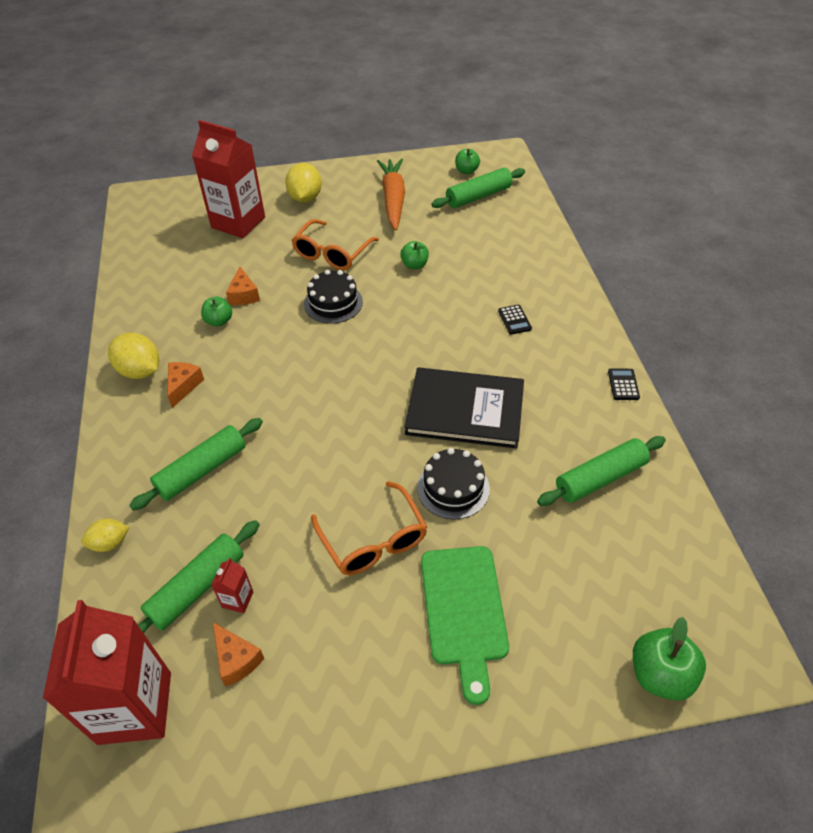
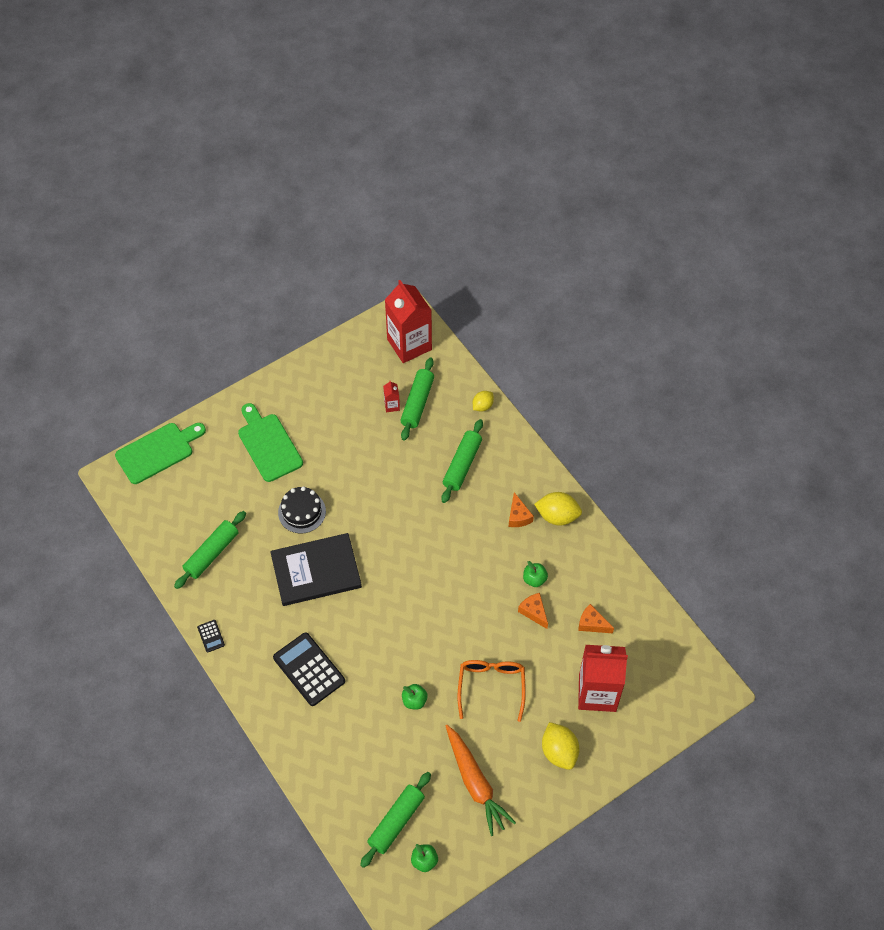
camera: 155 degrees right, 10 degrees up
(236, 659) = (374, 380): orange cheese -> orange cheese (592, 623)
(333, 303) = (459, 631): black cake -> none
(373, 540) = (335, 463): orange glasses -> none
(514, 320) = (309, 669): black calculator -> black calculator, size x2.20
(660, 674) = (158, 452): green apple -> green cutting board

